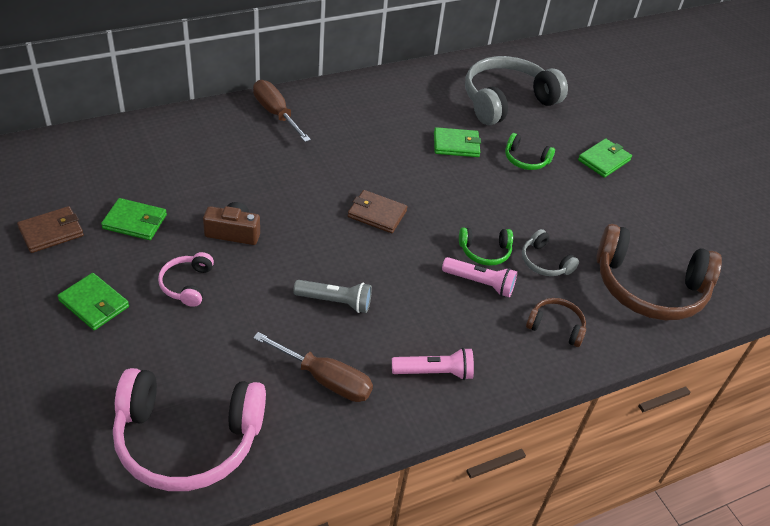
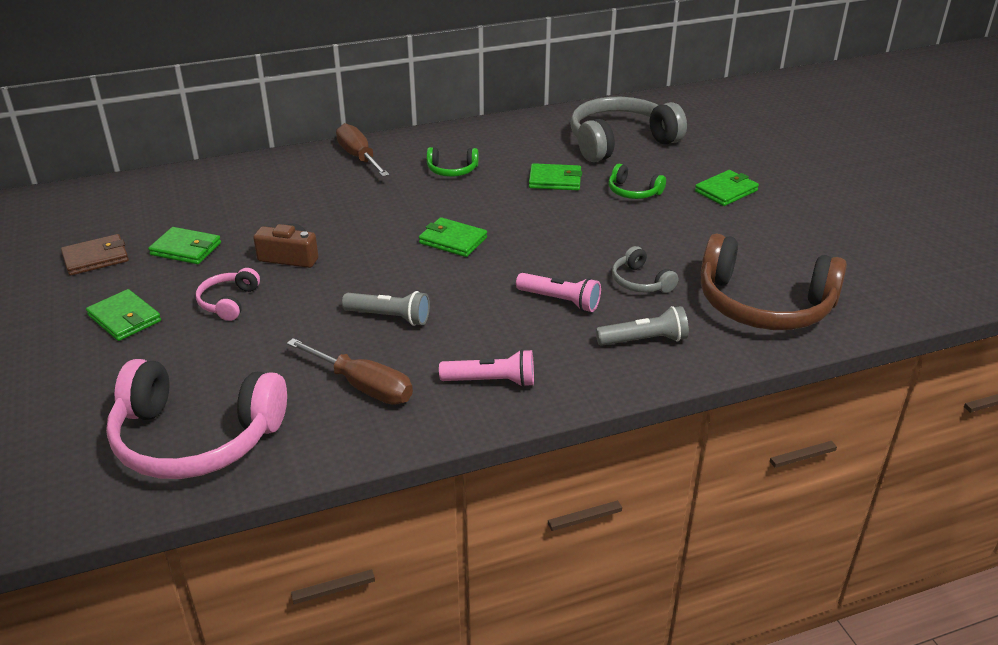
camera: 10 degrees right, 10 degrees down
(377, 214) = (453, 240): brown wallet -> green wallet
(485, 252) = (571, 273): green headphones -> green headphones (452, 170)
(556, 326) = (644, 340): brown headphones -> grey flashlight

